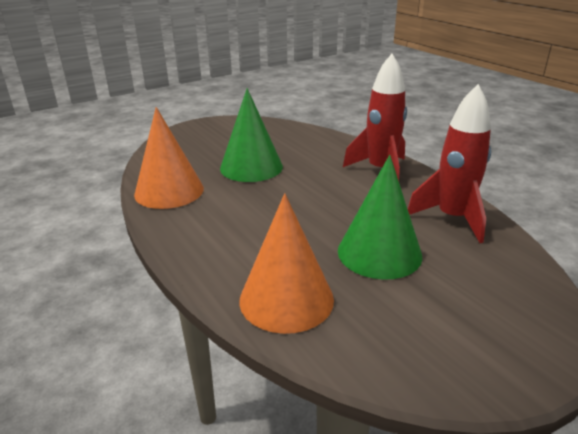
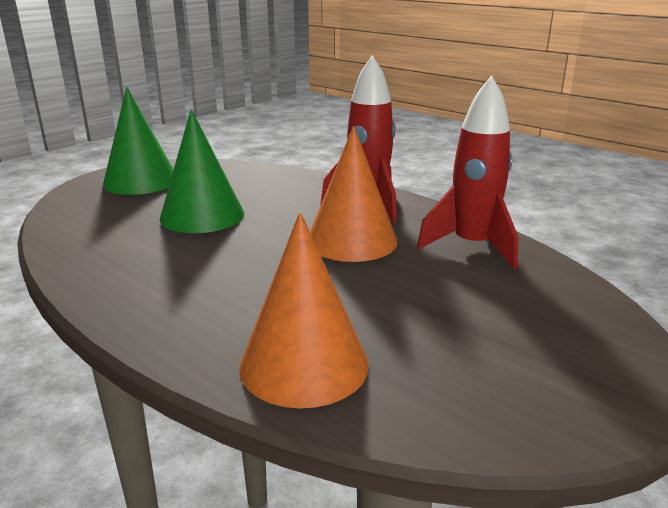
camera: 15 degrees left, 5 degrees down
(169, 191) = (95, 254): orange cone -> orange cone (351, 240)
(379, 253) = (402, 294): green cone -> green cone (141, 181)

